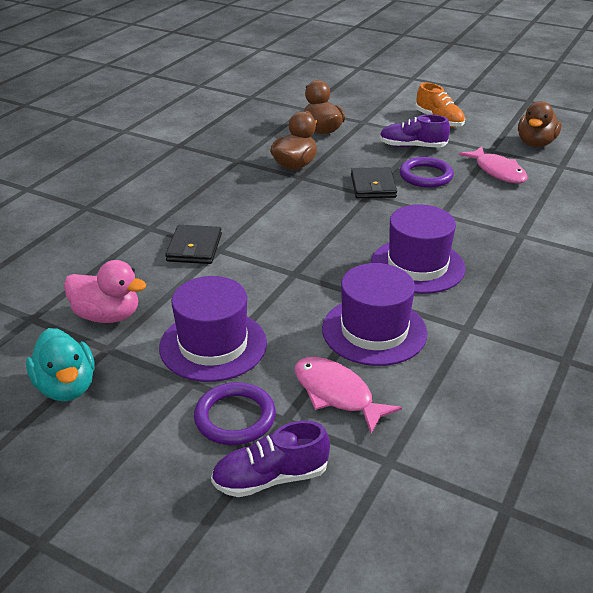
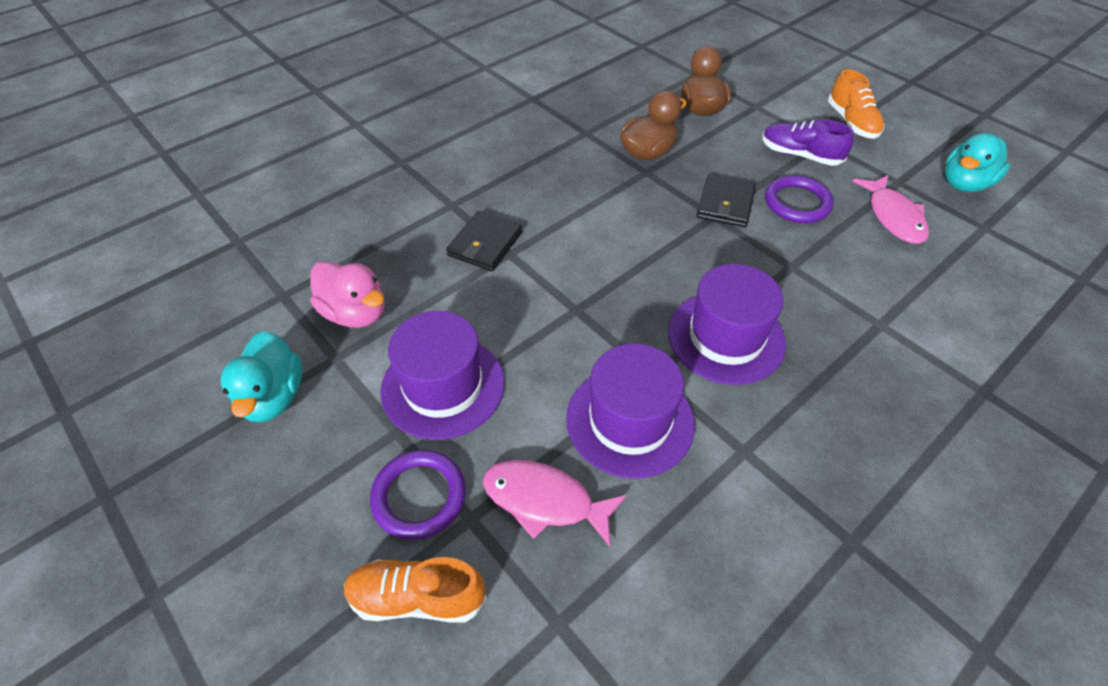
camera: 20 degrees right, 15 degrees up
(270, 478) = (417, 597): purple shoe -> orange shoe
(336, 394) = (544, 500): pink fish -> pink fish turned 45 degrees counterclockwise
(535, 143) = (964, 183): brown duck -> turquoise duck

